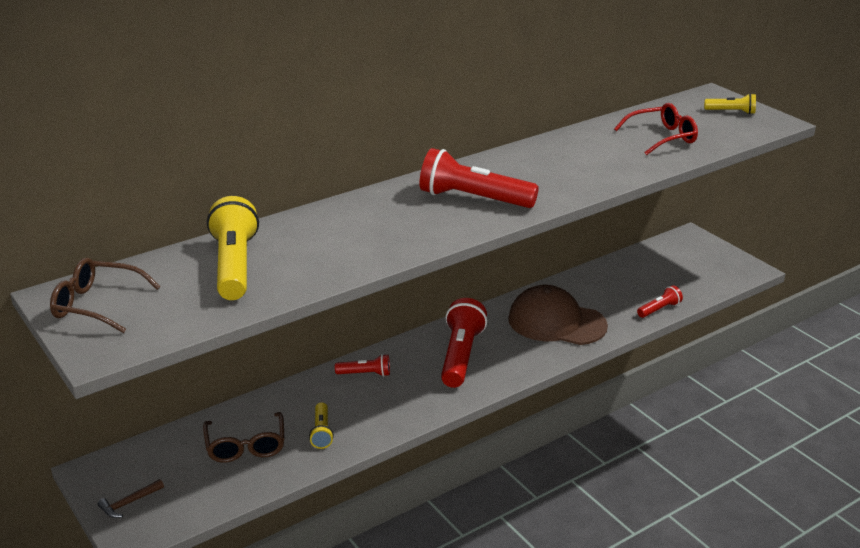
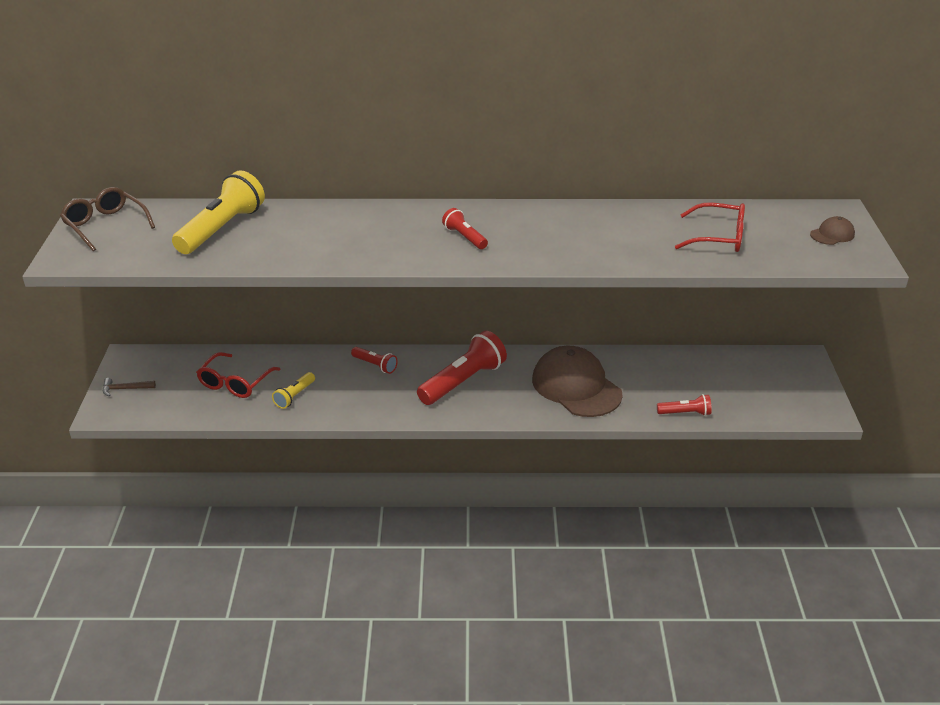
camera: 35 degrees right, 5 degrees up
(245, 446) = (235, 383): brown glasses -> red glasses
(473, 199) = (465, 237): red flashlight -> red flashlight, size x0.51
(731, 112) = (832, 234): yellow flashlight -> brown cap

